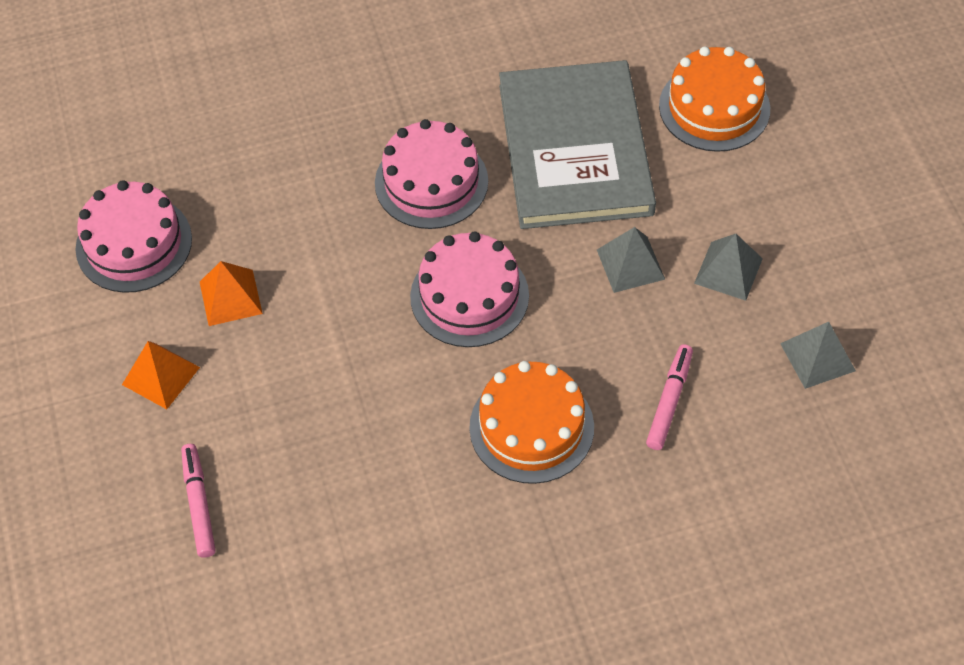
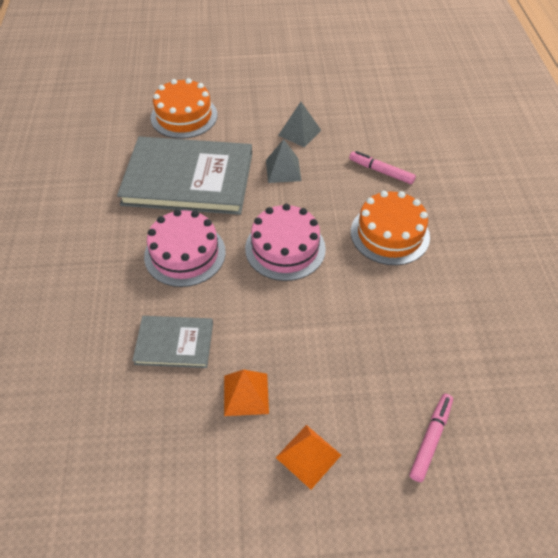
camera: 80 degrees left, 5 degrees down
(134, 243) = (168, 465): pink cake -> none
(199, 504) = (430, 439): pink marker -> pink marker turned 120 degrees clockwise
(289, 208) = (174, 343): none -> grey book
(818, 357) = (363, 112): grey pyramid -> none

